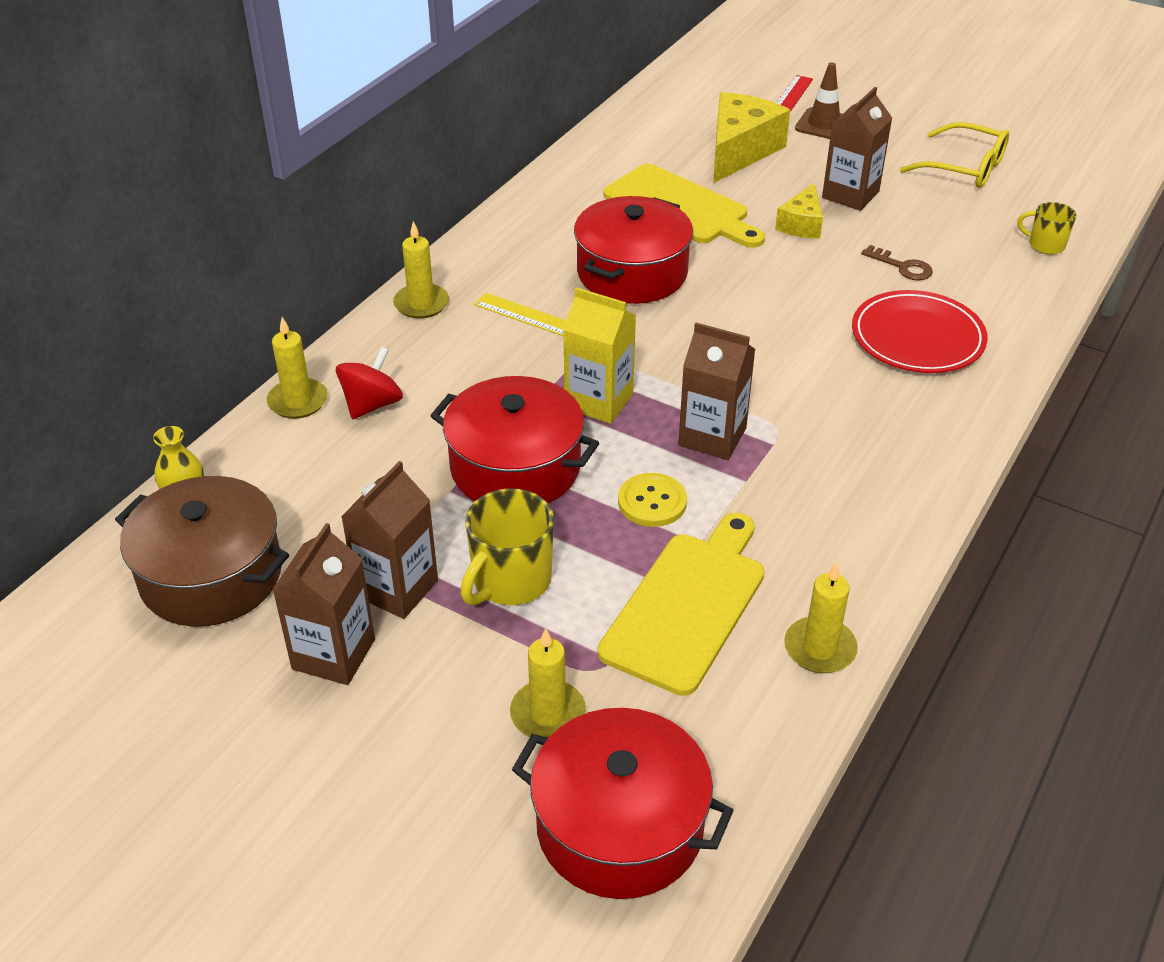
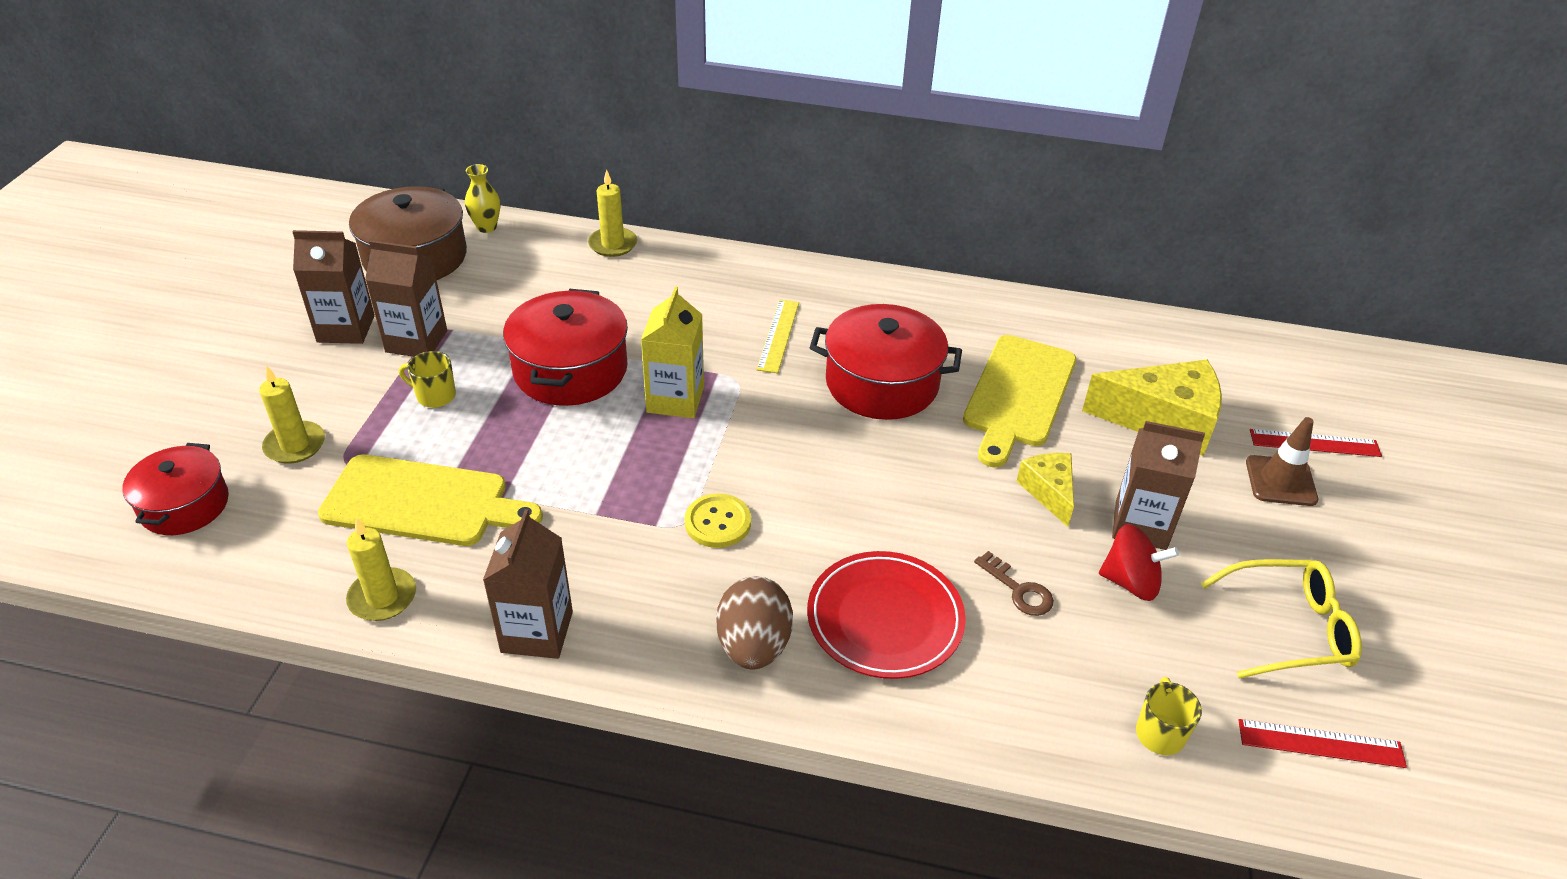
camera: 70 degrees right, 0 degrees up
(372, 404) = (622, 279): red spinning top -> red spinning top (1130, 582)
(421, 304) = (766, 272): yellow candle -> none
(510, 581) = (435, 396): yellow mug -> yellow mug, size x0.59
(619, 826) = (185, 505): red pot -> red pot, size x0.65
(652, 502) = (549, 457): yellow button -> yellow button (718, 522)
(712, 437) = (651, 481): brown carton -> brown carton (537, 632)
(801, 224) = (1049, 492): yellow cheese -> yellow cheese turned 75 degrees clockwise
(902, 266) = (1018, 590): brown key -> brown key turned 60 degrees counterclockwise
(932, 412) = (754, 646): none -> brown egg
(964, 168) = (1288, 628): yellow glasses -> yellow glasses turned 105 degrees counterclockwise
(1061, 188) = (1320, 743): none -> red ruler

